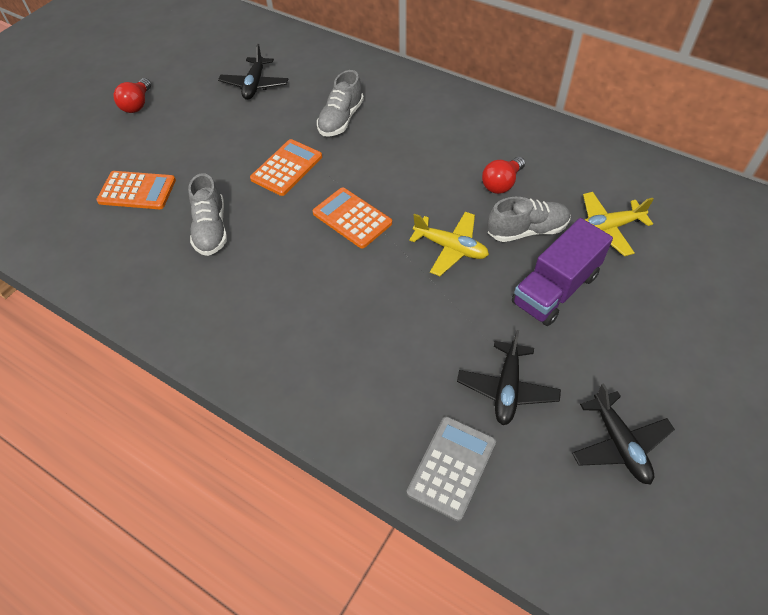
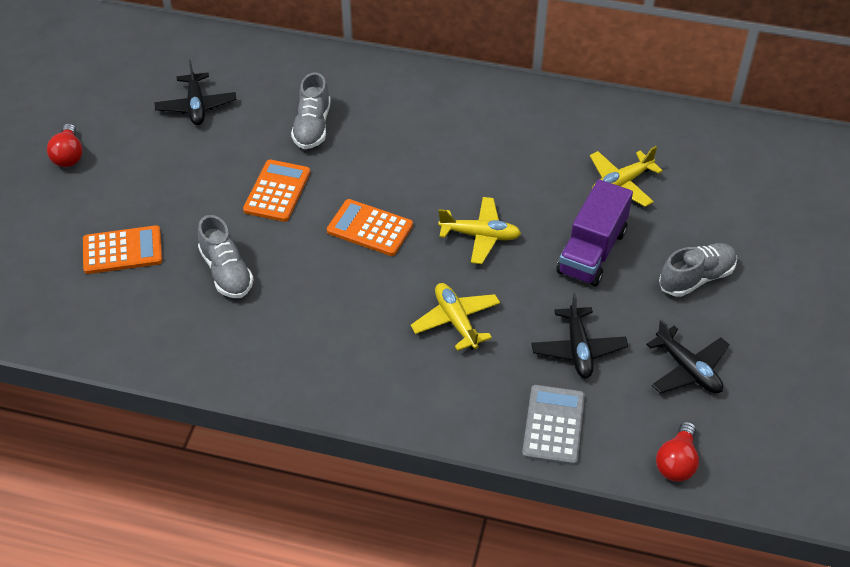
camera: 20 degrees left, 5 degrees down
(395, 327) = (456, 321): none -> yellow plane
(501, 183) = (506, 161): red light bulb -> red light bulb (677, 462)
(527, 230) = (547, 202): grey shoe -> grey shoe (696, 278)

